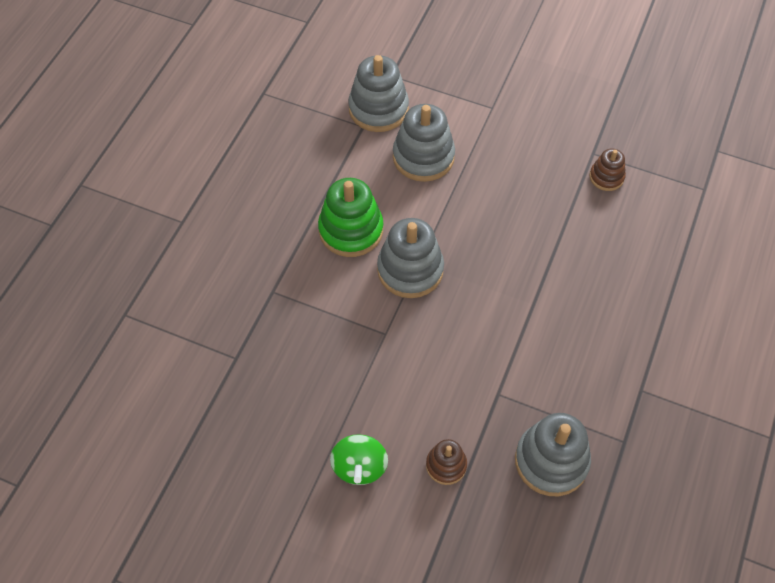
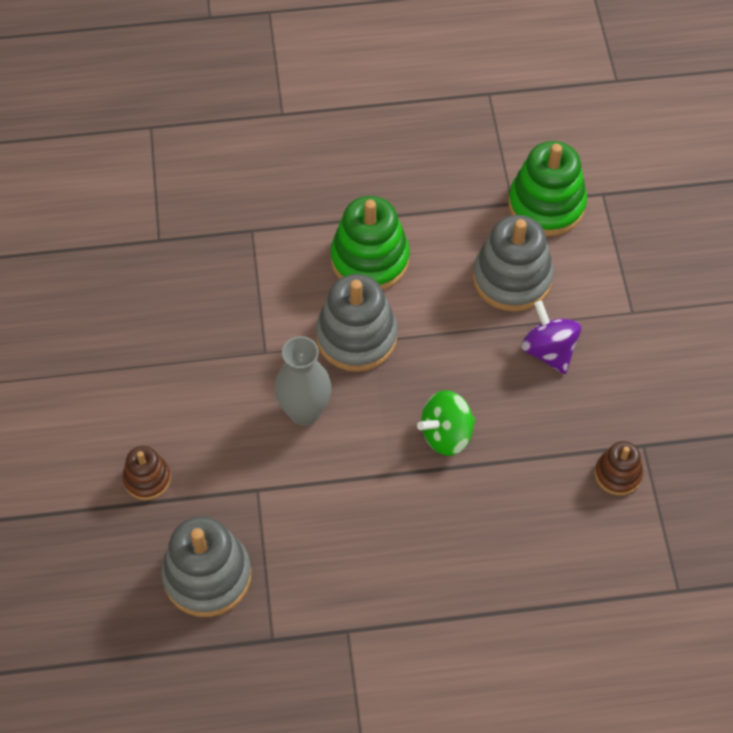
camera: 60 degrees right, 0 degrees up
(359, 467) = (103, 403): green spinning top -> green spinning top (446, 435)
(378, 109) = (546, 205): grey stacking toy -> green stacking toy
(452, 332) = (304, 412): none -> grey vase
(492, 166) = (548, 351): none -> purple spinning top

